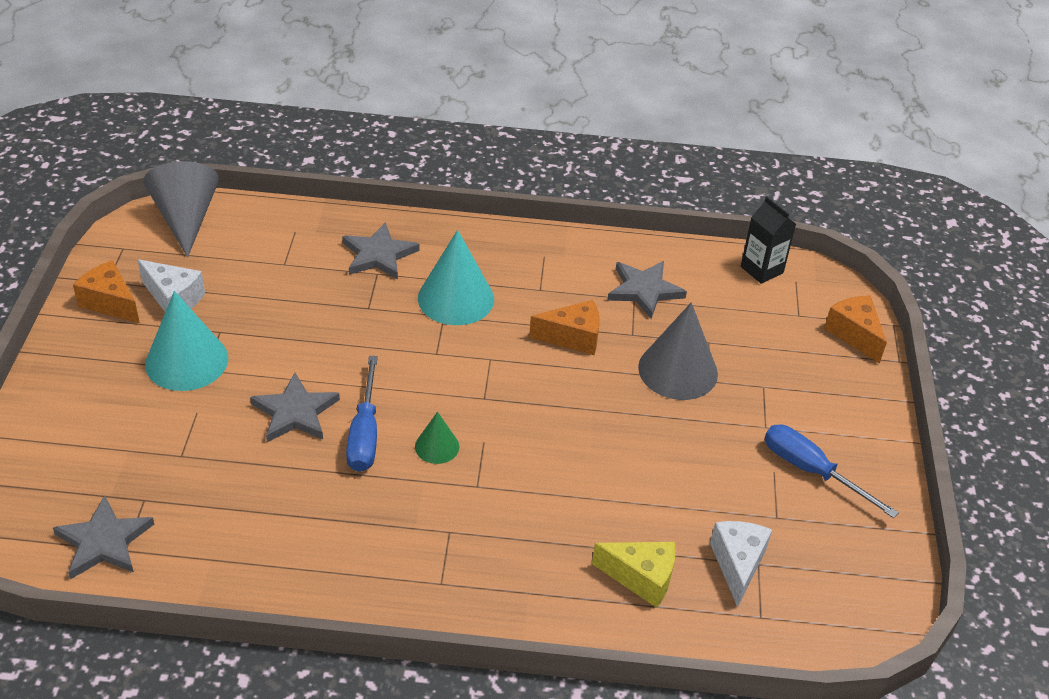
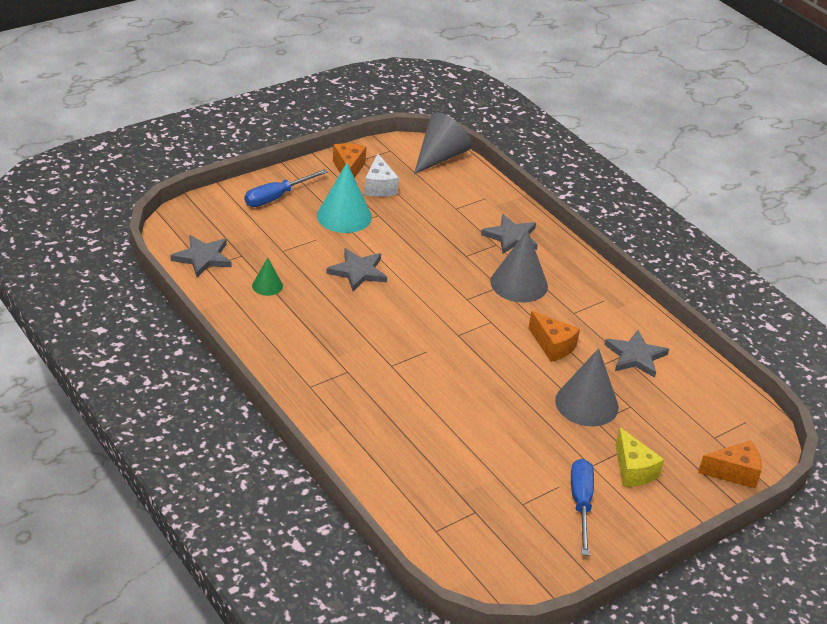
camera: 50 degrees right, 5 degrees down
(364, 434) = (375, 304): blue screwdriver -> blue screwdriver (276, 197)
(437, 446) = (400, 335): green cone -> green cone (267, 285)
(456, 298) = (519, 284): turquoise cone -> grey cone
(641, 578) = (404, 464): yellow cheese -> yellow cheese (633, 470)
(737, 564) = (463, 502): white cheese -> none
(761, 269) = (732, 400): black carton -> none
(854, 334) = (734, 473): orange cheese -> orange cheese turned 60 degrees clockwise

